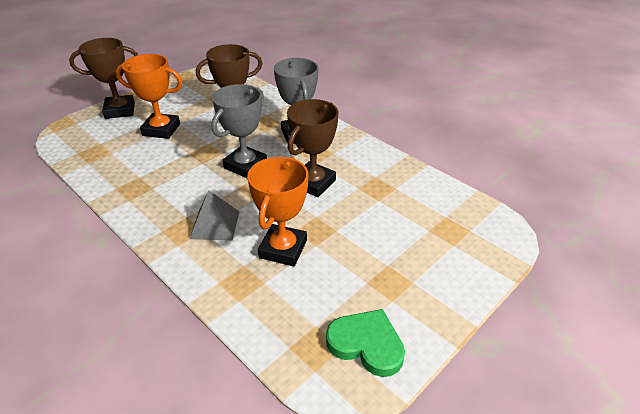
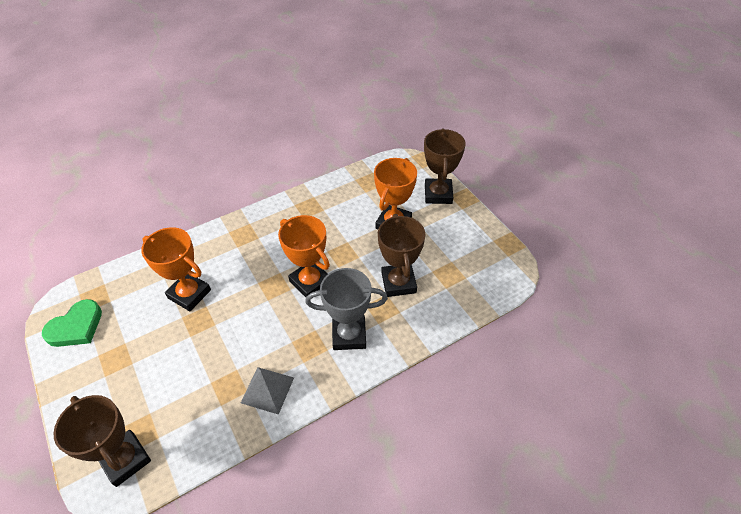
camera: 105 degrees right, 10 degrees up
(215, 224) = (239, 254): grey pyramid -> grey pyramid (267, 390)
(245, 165) = (310, 282): grey trophy -> orange trophy
(313, 183) = (260, 332): brown trophy -> brown trophy (125, 459)

